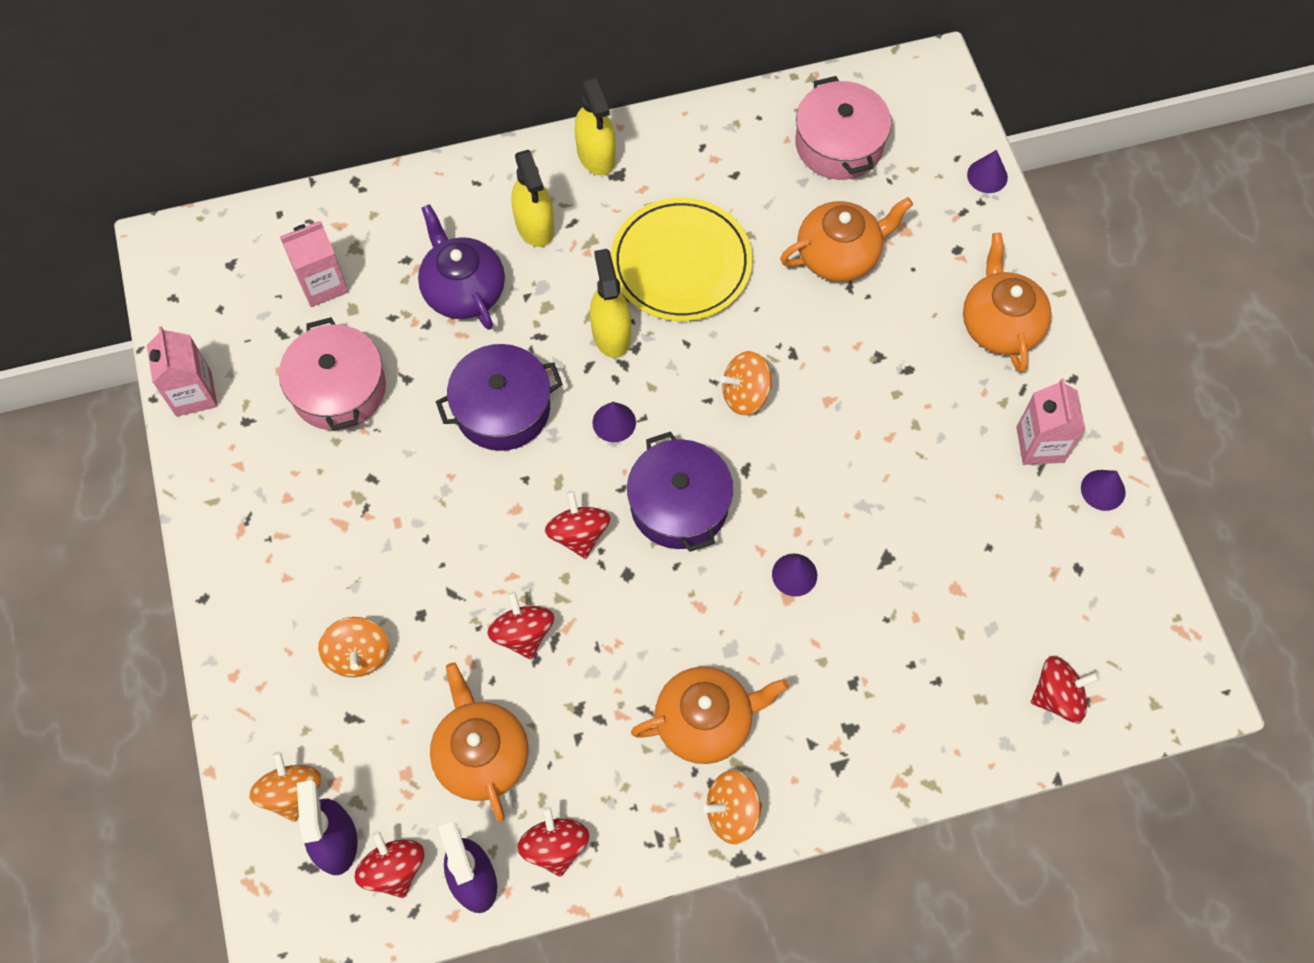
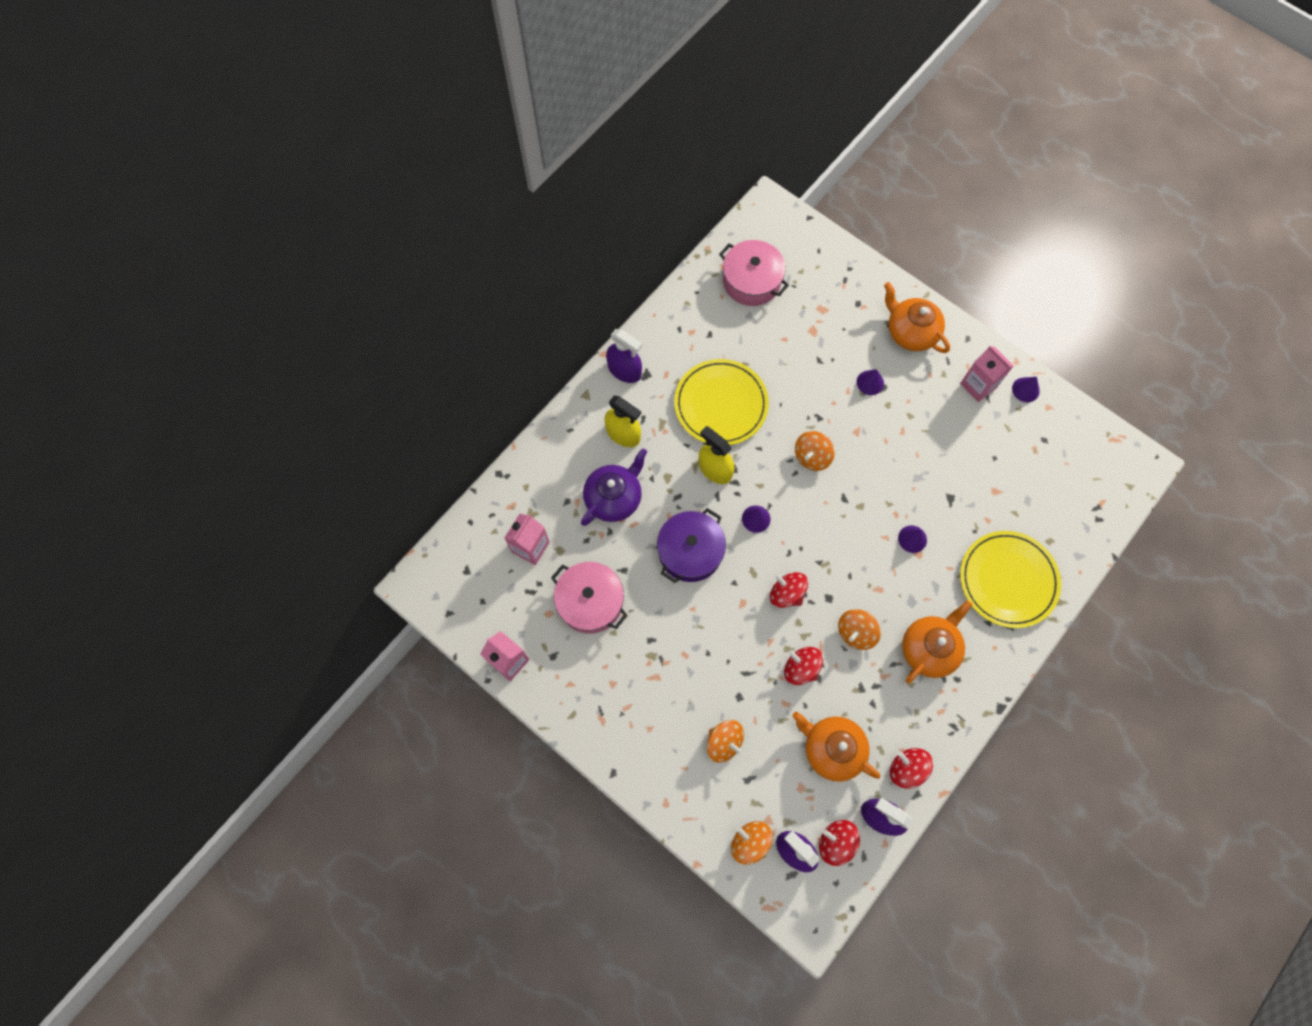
camera: 35 degrees left, 5 degrees up
(463, 290) = (614, 498): purple teapot -> purple teapot turned 105 degrees clockwise
(596, 155) = (624, 370): yellow spray bottle -> purple spray bottle
(679, 504) = (825, 541): purple pot -> none
(732, 812) = (978, 686): orange spinning top -> orange spinning top (856, 632)
(839, 255) = (800, 345): orange teapot -> none
(881, 709) = (1008, 580): none -> yellow plate
(987, 176) = (842, 251): purple cone -> purple cone (870, 382)
(1057, 696) = (1084, 514): red spinning top -> none

